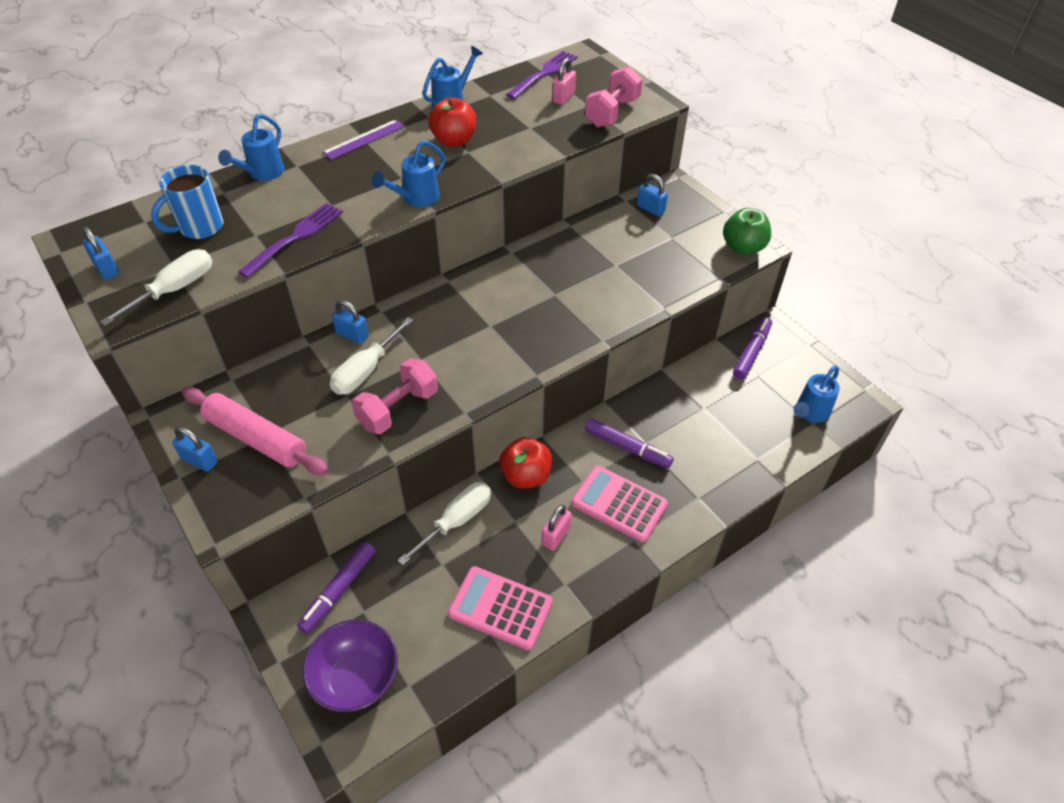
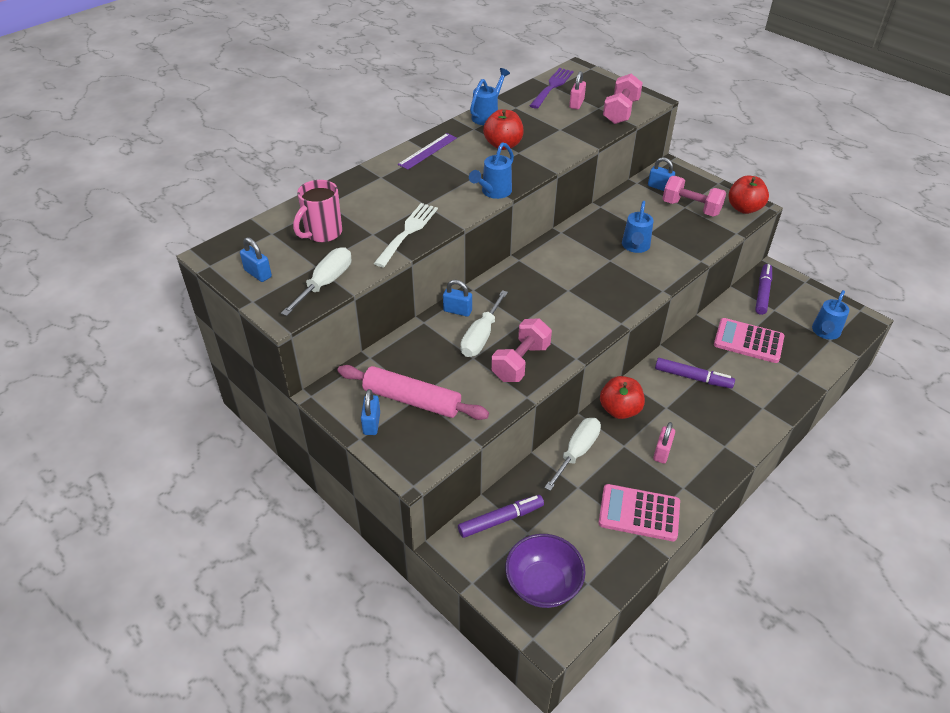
camera: 10 degrees left, 5 degrees down
(200, 228) = (322, 233): blue mug -> pink mug
(200, 460) = (371, 423): blue padlock -> blue padlock turned 75 degrees clockwise
(262, 174) = (354, 186): blue watering can -> blue watering can (635, 247)
(295, 237) = (408, 232): purple fork -> white fork
(339, 590) = (500, 520): purple marker -> purple marker turned 135 degrees counterclockwise
(619, 504) = (702, 421): pink calculator -> pink calculator (748, 341)
(678, 239) = (691, 208): none -> pink dumbbell
(743, 247) = (744, 208): green apple -> red apple

